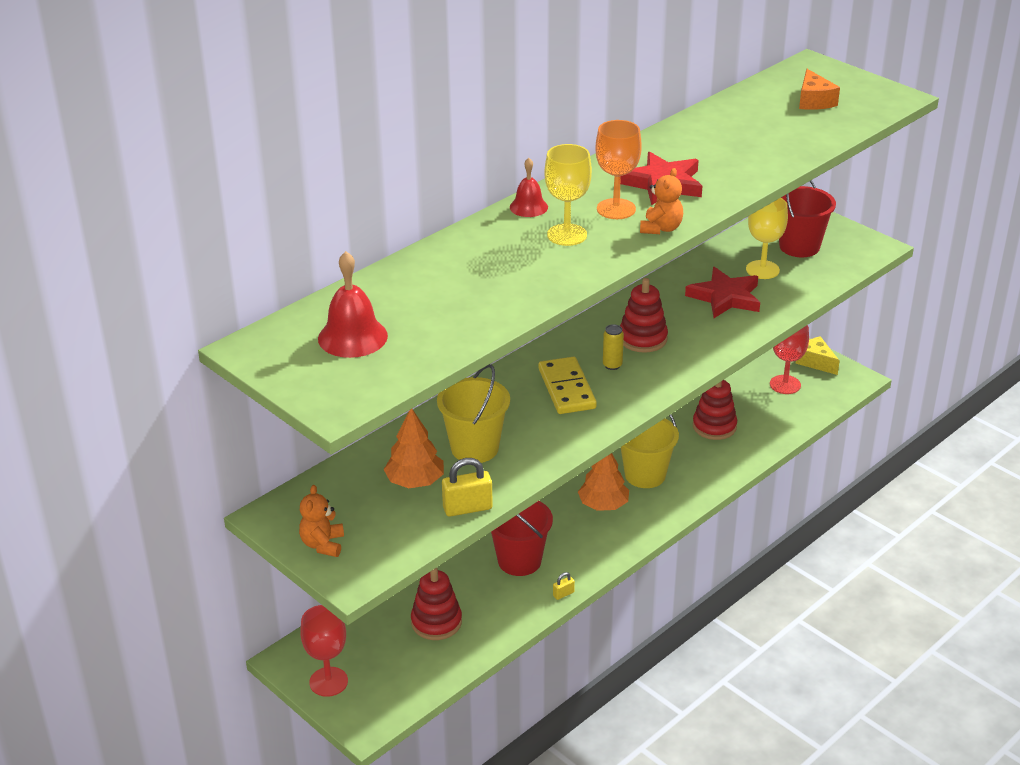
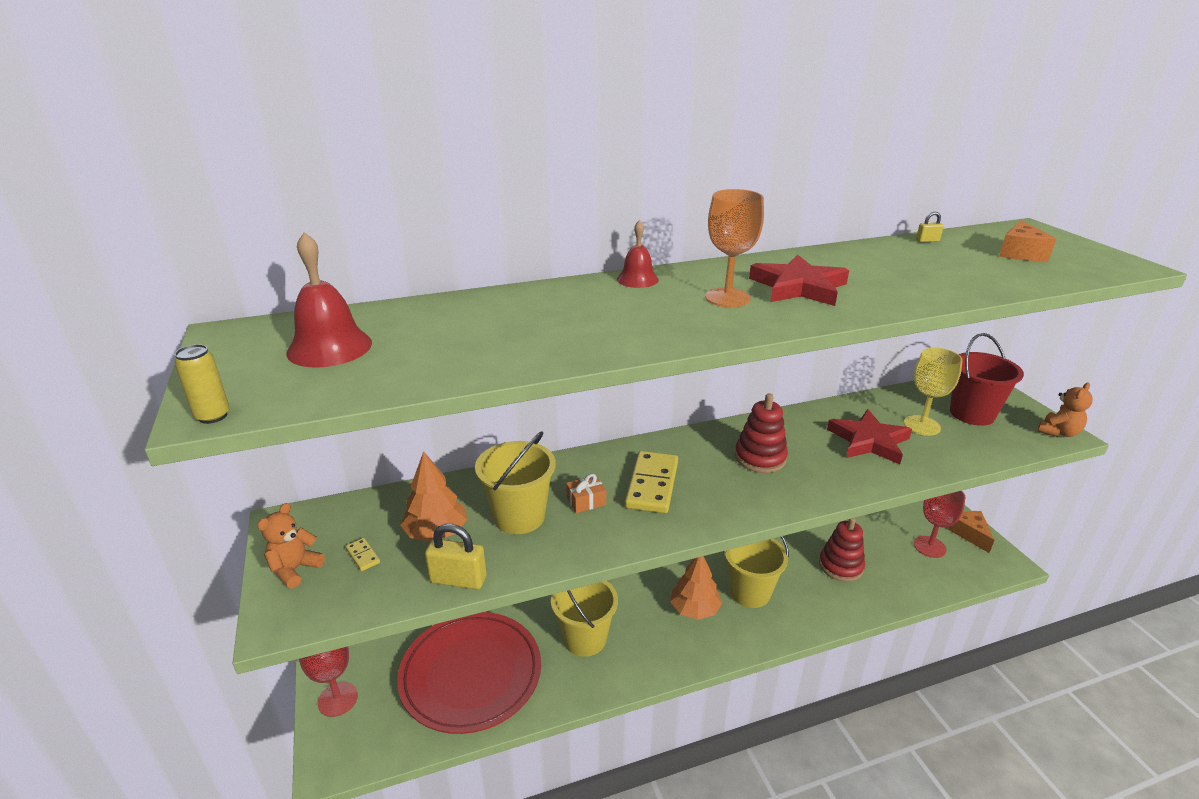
camera: 25 degrees right, 5 degrees down
(370, 517) = (363, 556): none -> yellow domino
(436, 622) = (471, 674): red stacking toy -> red plate
(519, 561) = (585, 638): red bucket -> yellow bucket
(521, 419) = (586, 501): none -> orange gift
(563, 594) = (603, 691): yellow padlock -> yellow padlock (927, 241)
(567, 235) = (652, 308): yellow goblet -> none
(612, 365) = (713, 475): yellow can -> yellow can (213, 416)
(661, 228) = (764, 324): orange teddy bear -> orange teddy bear (1058, 432)
(816, 362) = (970, 534): yellow cheese -> orange cheese

